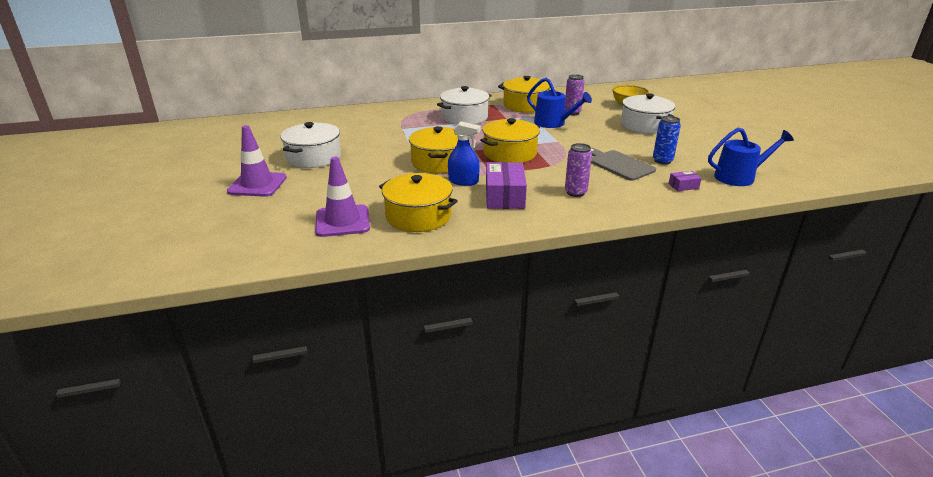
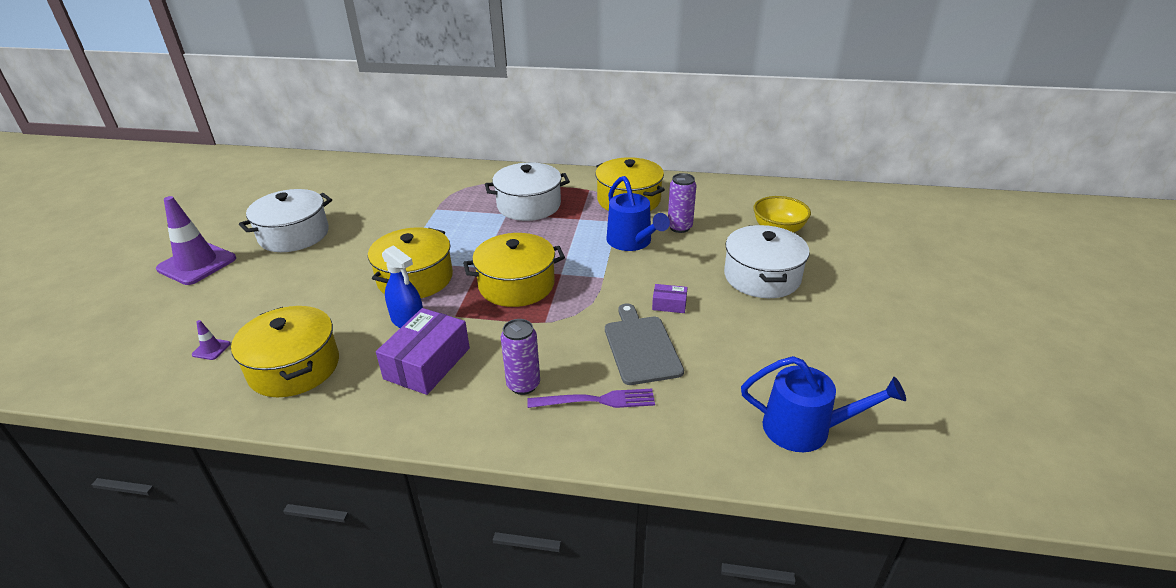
camera: 25 degrees right, 5 degrees up
(342, 221) = (211, 349): purple traffic cone -> purple traffic cone, size x0.41
(624, 190) = (597, 400): none -> purple fork
(662, 161) = (714, 357): blue can -> none
(683, 186) = (693, 420): purple box -> purple box (669, 304)

